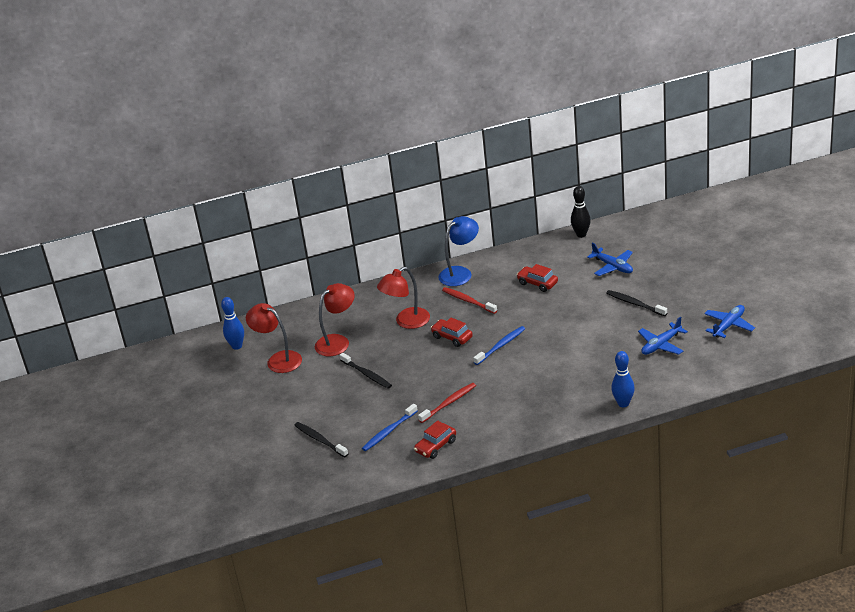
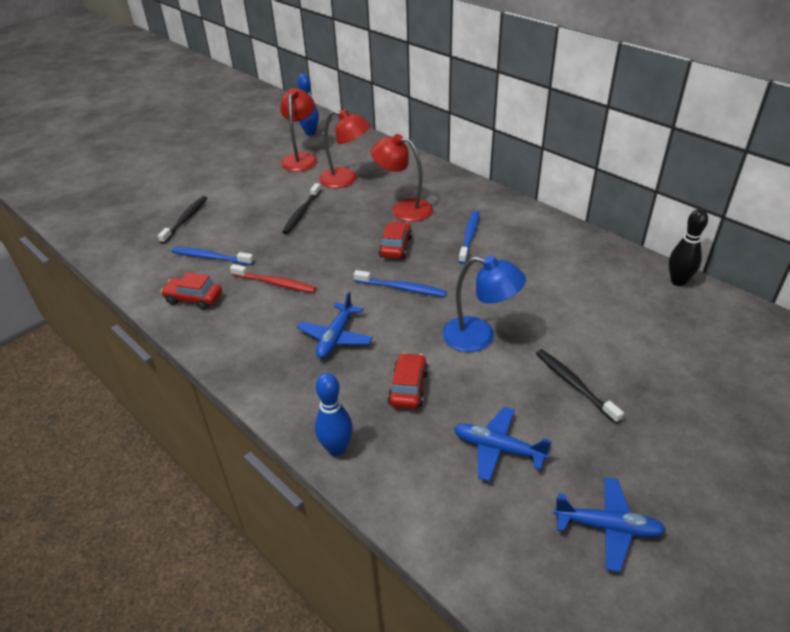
camera: 60 degrees right, 5 degrees up
(460, 273) = (515, 215): blue lamp -> blue lamp (479, 337)
(468, 301) = (469, 237): red toothbrush -> blue toothbrush
(537, 283) = (544, 277): red car -> red car (408, 388)
(613, 266) = (638, 333): blue plane -> blue plane (335, 337)
(635, 304) = (574, 385): black toothbrush -> black toothbrush turned 45 degrees counterclockwise

